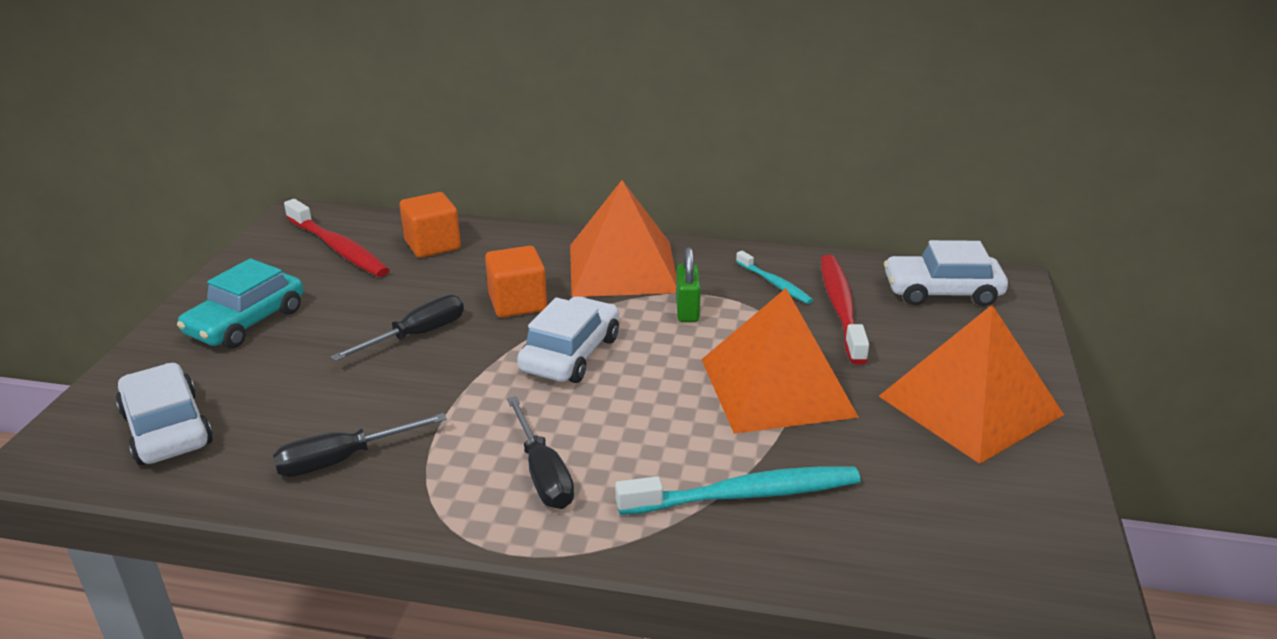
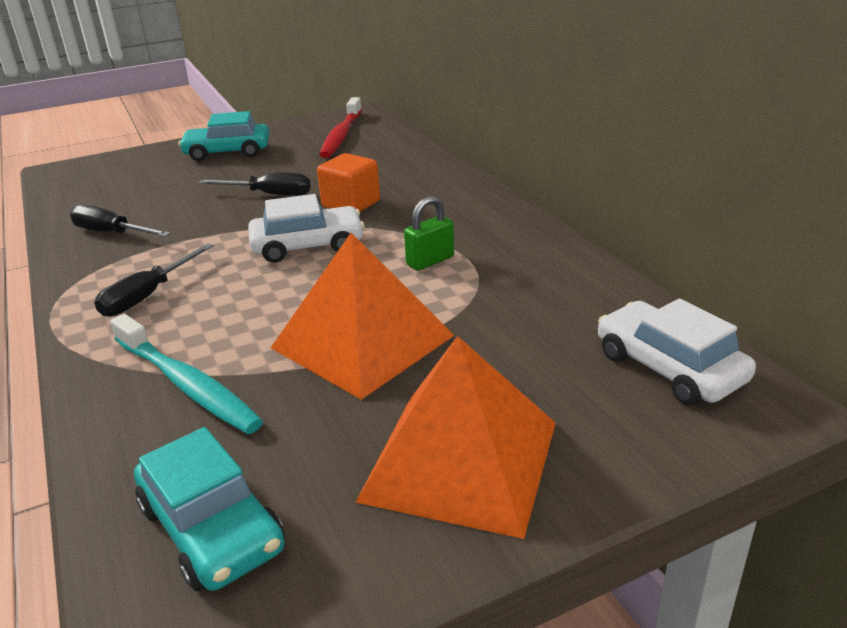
camera: 55 degrees right, 0 degrees up
(166, 428) = (103, 182): white car -> none
(432, 245) = (386, 153): orange cube -> none
(622, 268) = (455, 215): orange pyramid -> none
(774, 283) = (533, 279): turquoise toothbrush -> none
(841, 307) = (542, 323): red toothbrush -> none
(958, 537) = (212, 528): none -> turquoise car

